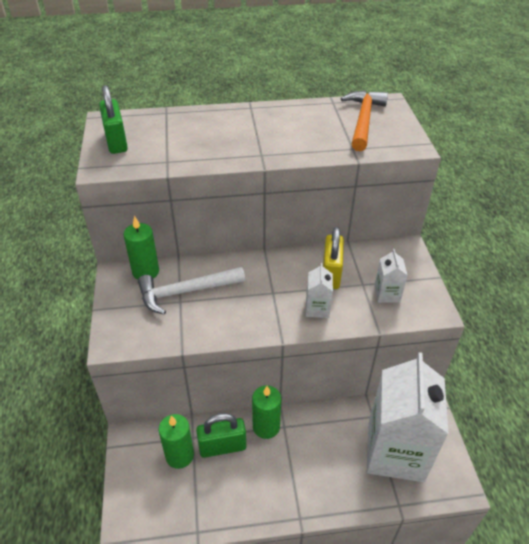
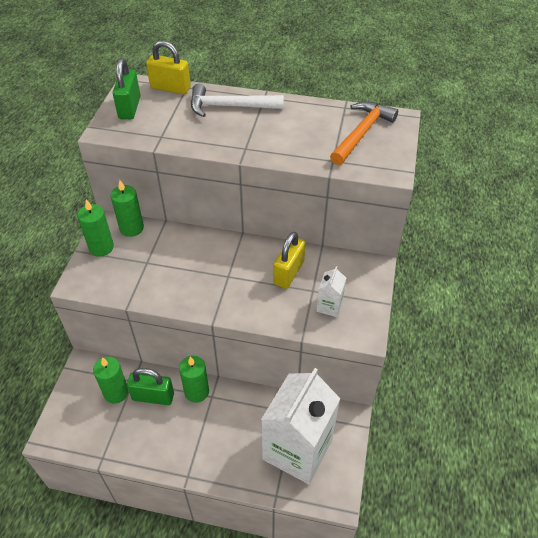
camera: 20 degrees right, 5 degrees up
(122, 299) = (101, 247): none -> green candle
(149, 116) = (170, 88): none -> yellow padlock
(186, 292) = (155, 255): white hammer -> white hammer (230, 106)
(317, 308) = (258, 301): white carton -> none

